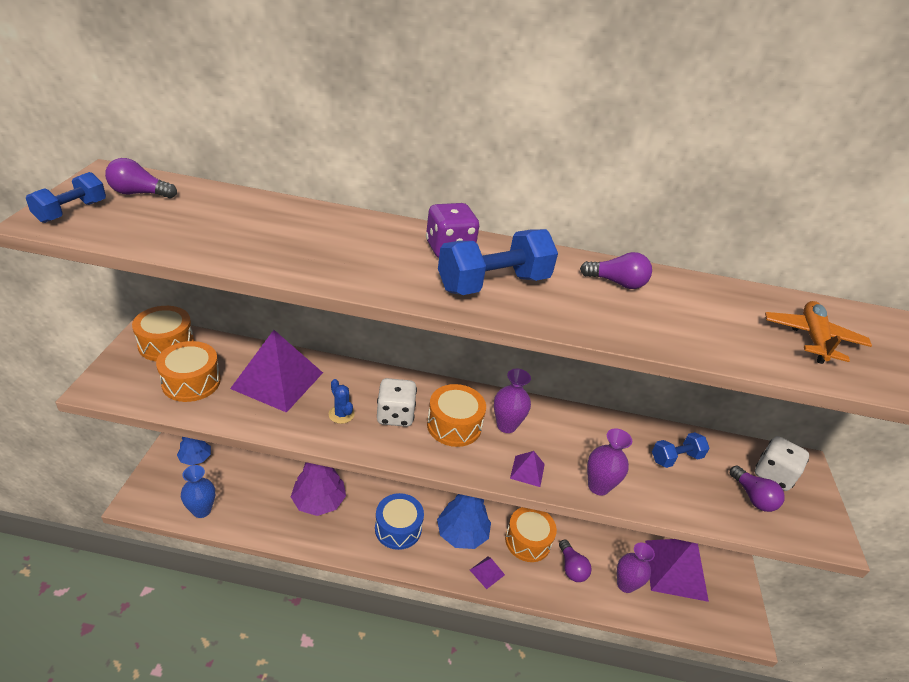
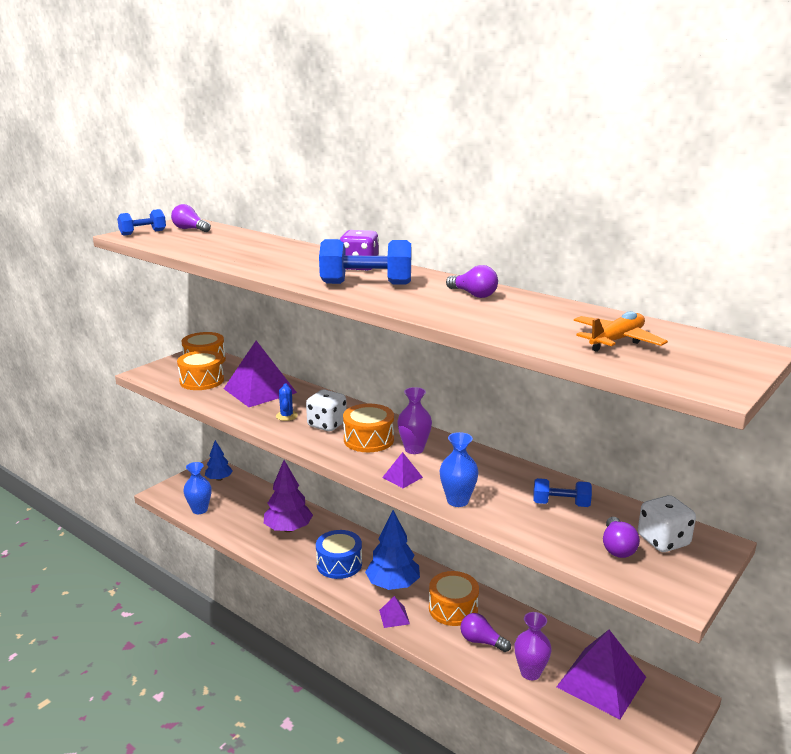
camera: 35 degrees right, 15 degrees down
(571, 568) = (481, 641): purple light bulb -> purple light bulb turned 105 degrees clockwise
(598, 486) = (457, 501): purple vase -> blue vase

